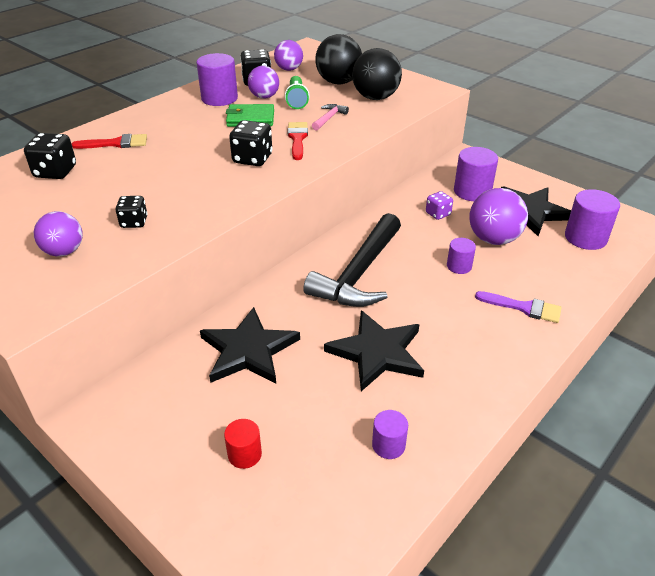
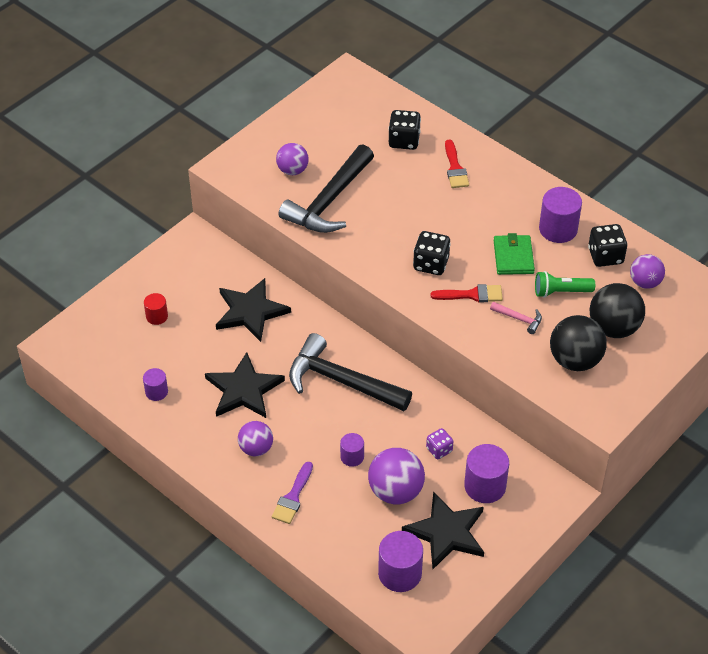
camera: 90 degrees right, 10 degrees up
(134, 222) = (329, 201): black dice -> black hammer
(264, 97) = (566, 264): purple ball -> purple ball (256, 448)

